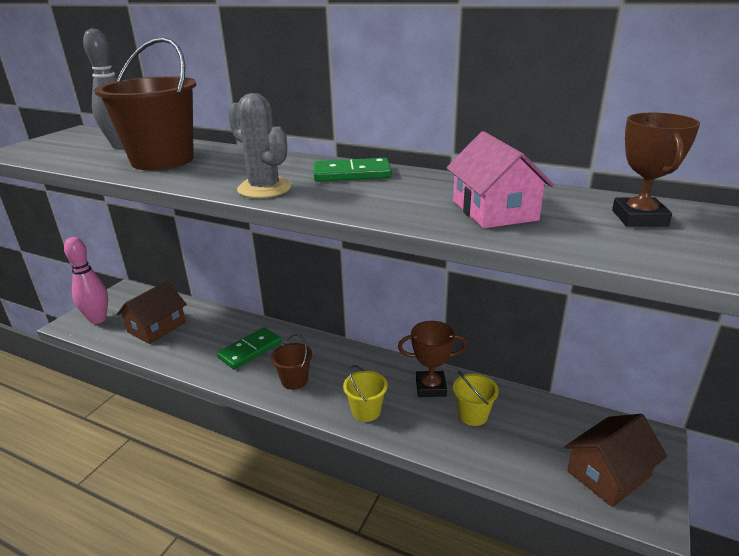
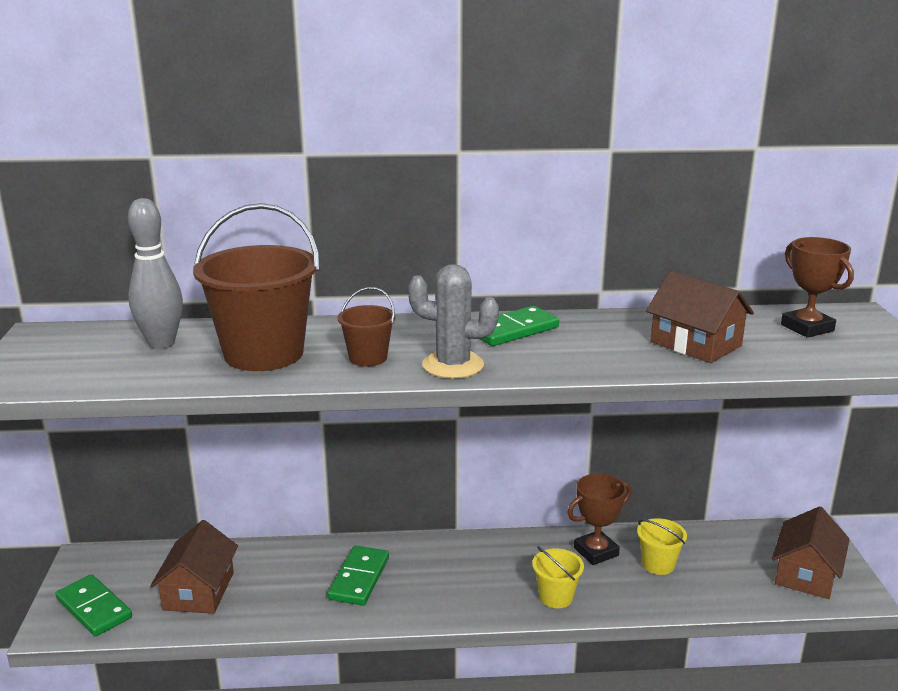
camera: 30 degrees left, 5 degrees down
(98, 319) = (94, 608): pink bowling pin -> green domino
(294, 380) = (448, 593): brown bucket -> brown bucket (368, 358)
(494, 210) = (695, 344): pink house -> brown house

